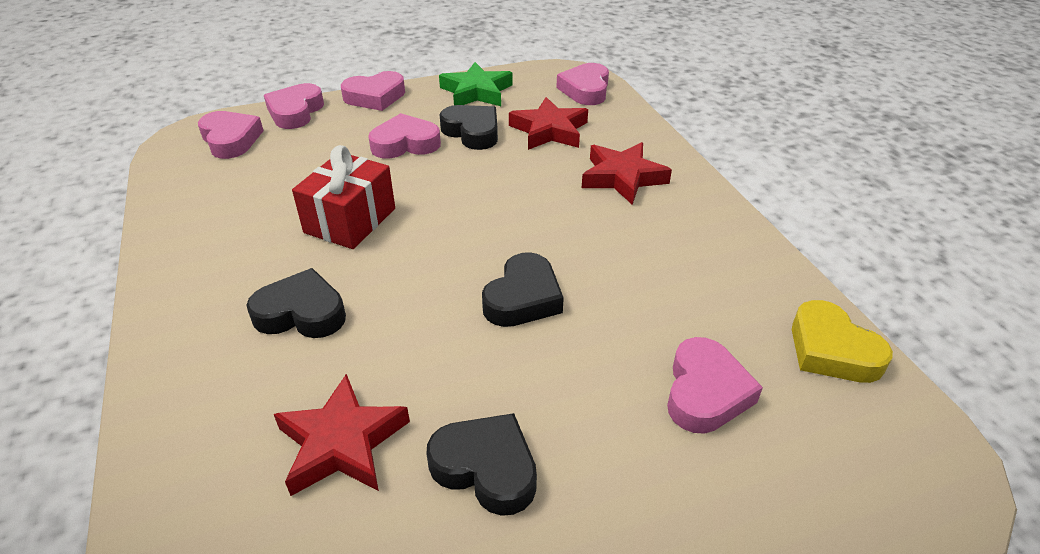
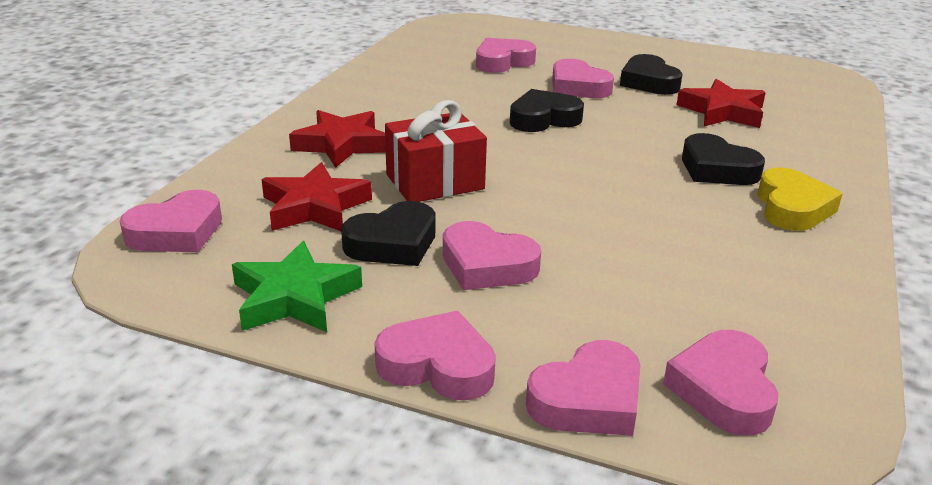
camera: 140 degrees left, 10 degrees down
(350, 220) = (627, 213): red gift -> red gift (435, 182)
(472, 132) = (393, 243): black heart -> black heart turned 120 degrees counterclockwise
(556, 388) = (578, 87): none -> pink heart
(831, 350) = (412, 49): yellow heart -> yellow heart (792, 208)

